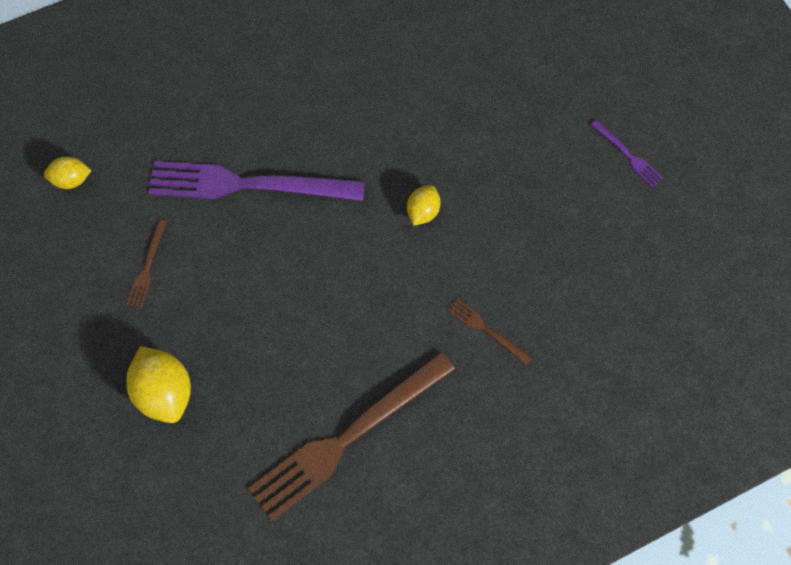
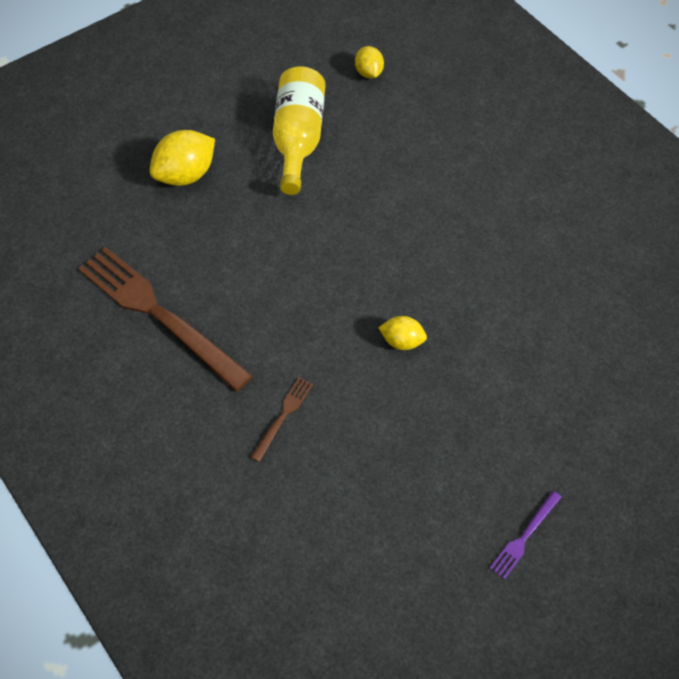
camera: 80 degrees right, 10 degrees down
(147, 267) = (298, 139): brown fork -> yellow bottle
(248, 184) = (396, 195): purple fork -> none

